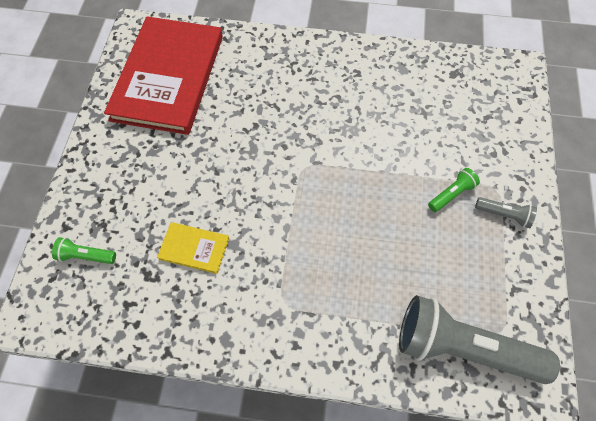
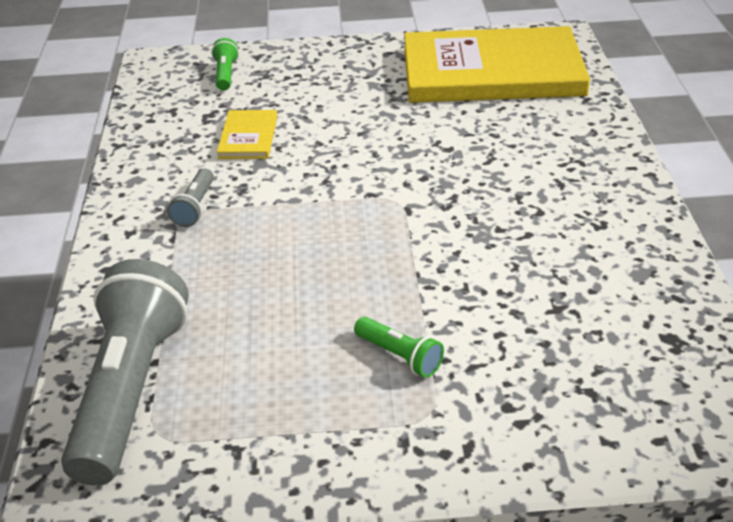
camera: 80 degrees right, 25 degrees down
(168, 77) = (492, 72): red book -> yellow book
(504, 215) = (379, 428): grey flashlight -> grey flashlight (195, 207)

